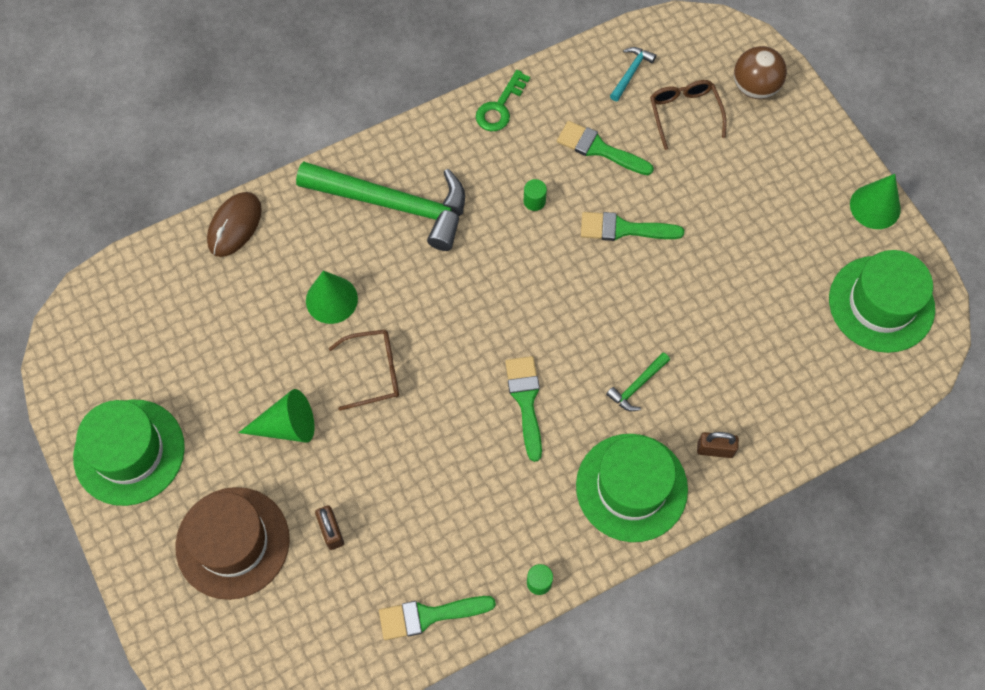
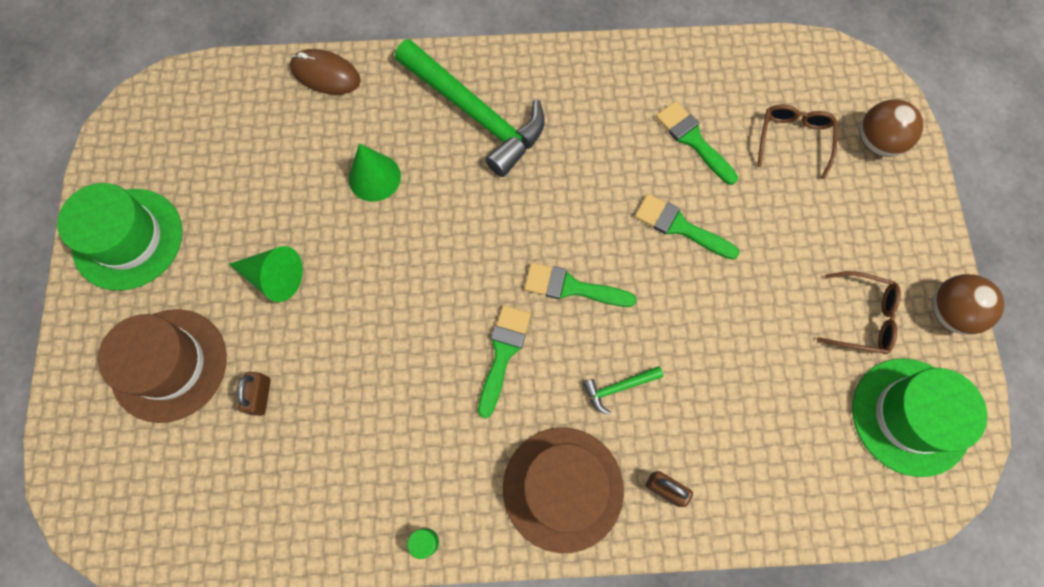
camera: 25 degrees right, 5 degrees up
(235, 226) = (325, 74): brown mouse -> brown mouse turned 60 degrees clockwise
(374, 372) = (377, 262): brown glasses -> brown glasses (862, 317)
(429, 615) = (305, 523): green brush -> green brush (571, 287)
(500, 107) = (618, 63): green key -> none
(534, 201) = (606, 164): green cylinder -> none
(631, 73) = (759, 80): turquoise hammer -> none
(631, 487) = (563, 488): green hat -> brown hat
(875, 206) = (949, 312): green cone -> brown ball

